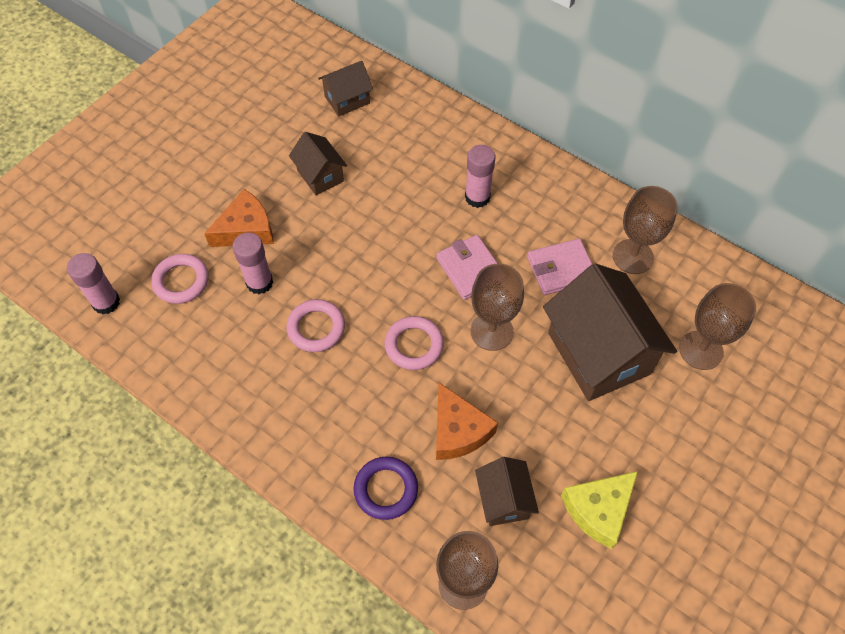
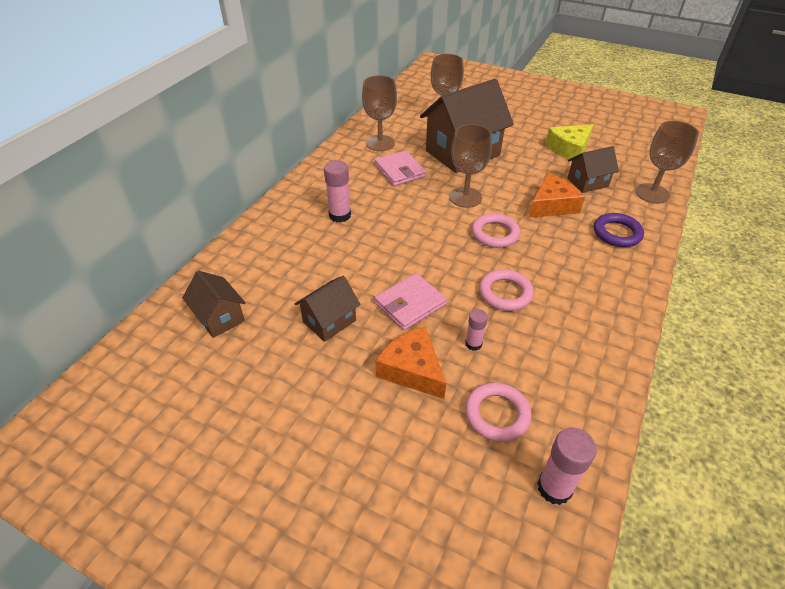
camera: 100 degrees left, 15 degrees down
(259, 282) = (473, 344): pink glue stick -> pink glue stick, size x0.60
(470, 269) = (413, 212): pink wallet -> pink wallet (410, 304)
(599, 510) = (569, 149): yellow cheese -> yellow cheese turned 105 degrees clockwise

